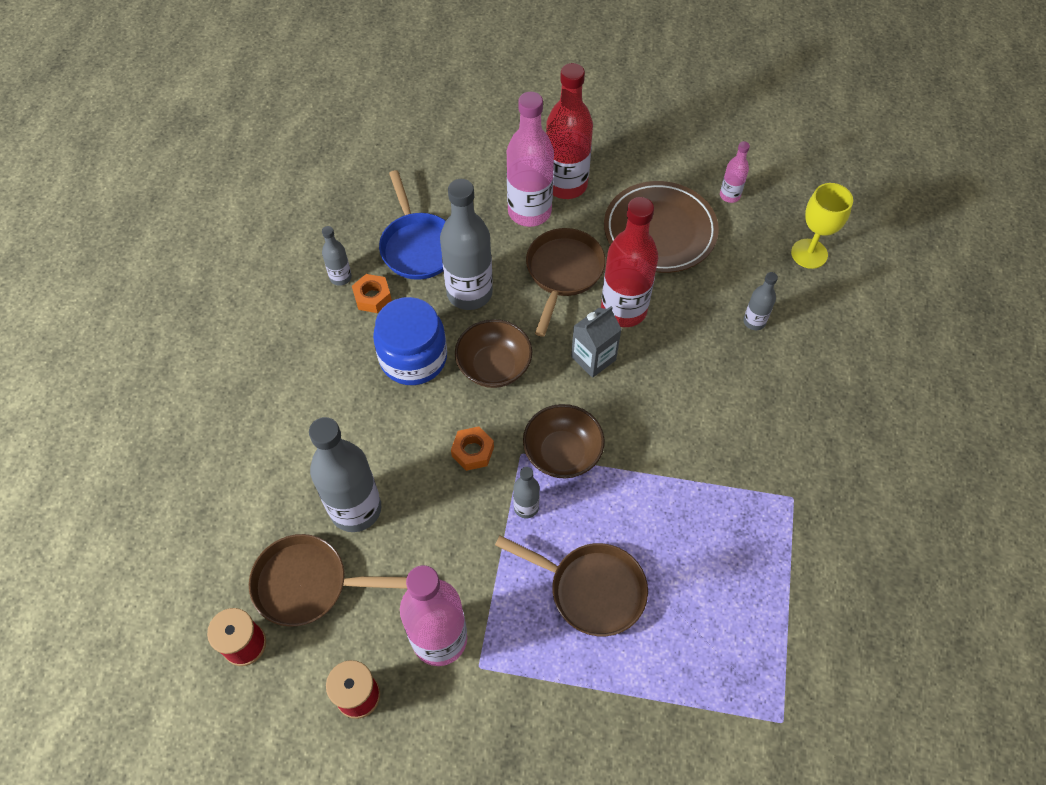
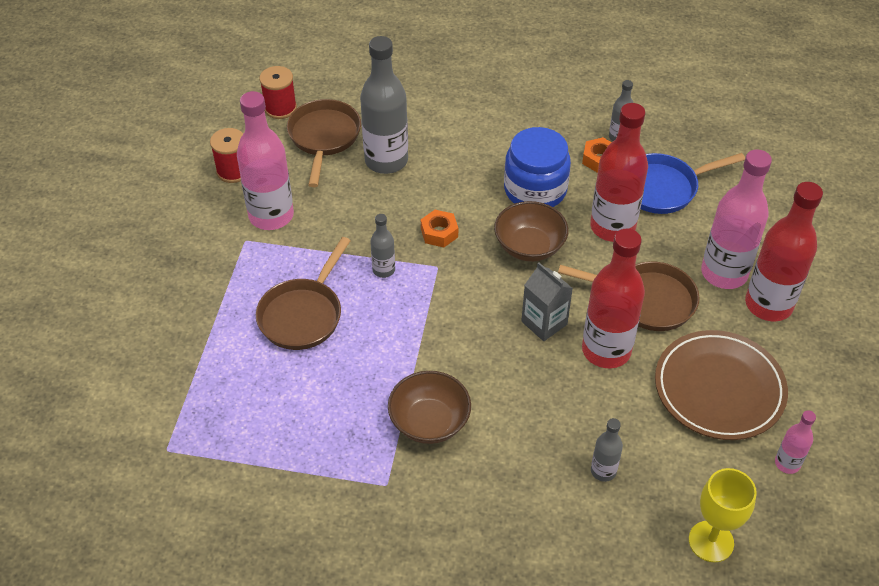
camera: 90 degrees right, 10 degrees down
(469, 293) = (612, 227): grey bottle -> red bottle
(562, 453) = (437, 296): brown bowl -> brown bowl (429, 422)

